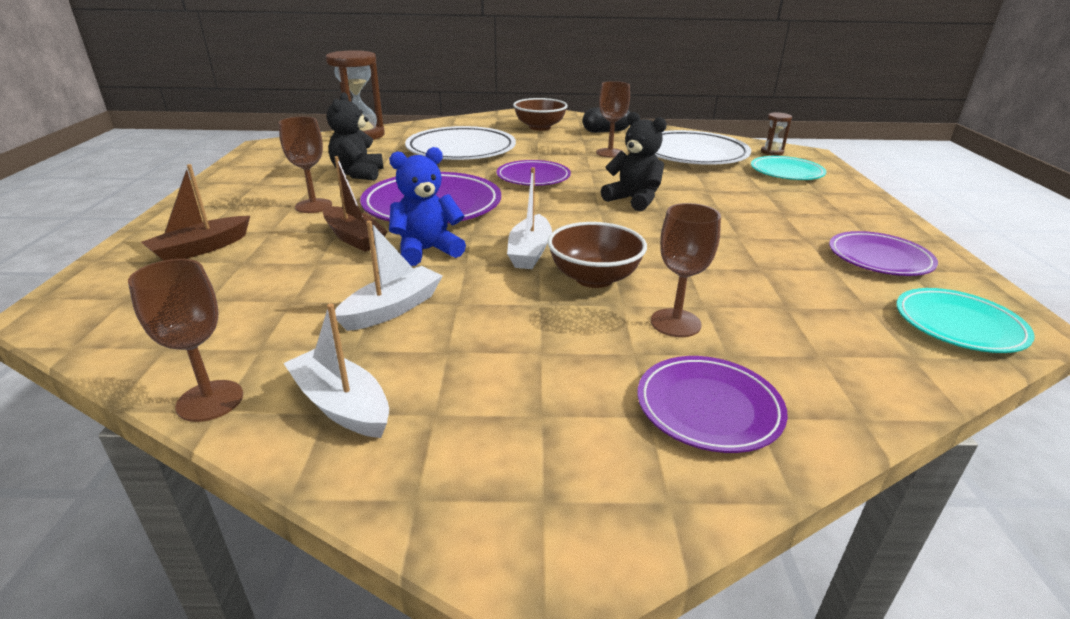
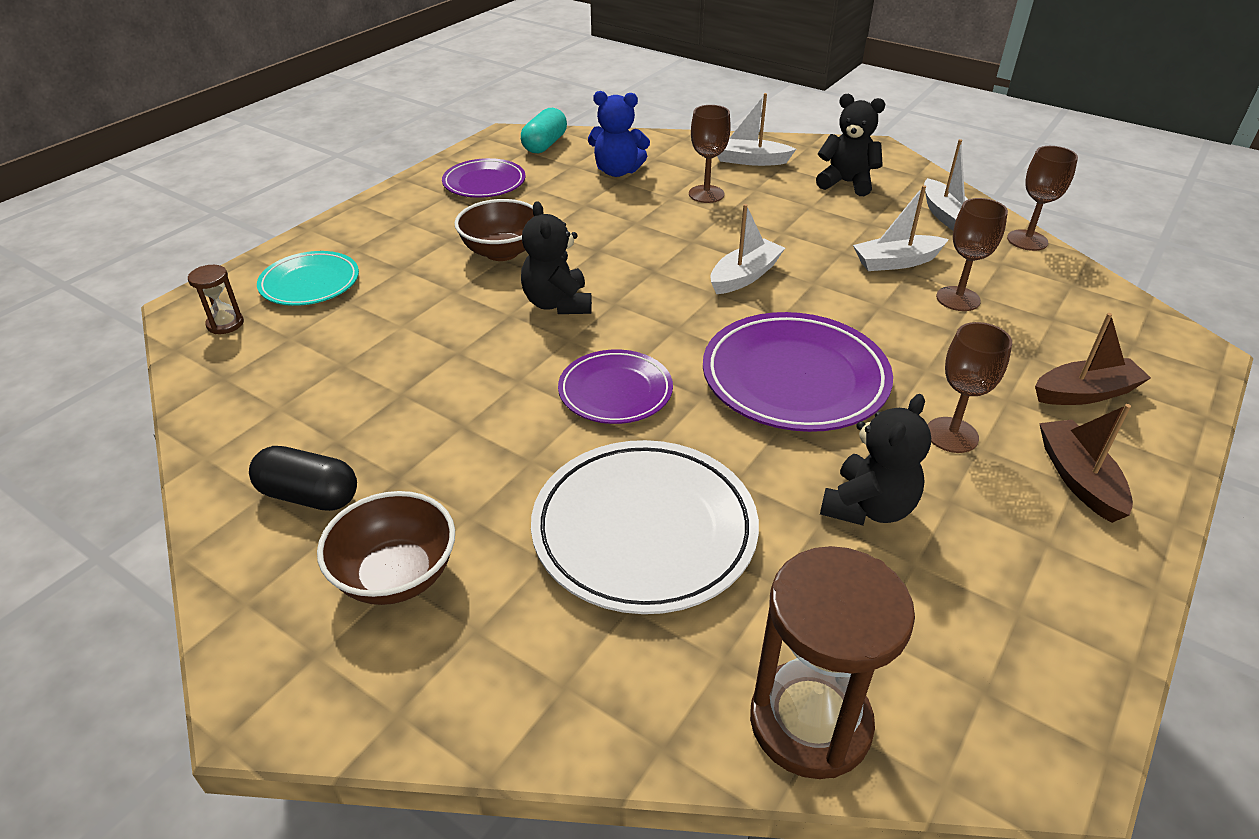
camera: 145 degrees left, 10 degrees up
(354, 238) = (909, 353): brown boat -> brown boat (1078, 479)
(427, 250) = (839, 309): blue teddy bear -> blue teddy bear (617, 171)
(526, 417) = (846, 183): none -> black teddy bear
(594, 278) = (719, 236): brown bowl -> brown bowl (502, 252)
(610, 153) = (427, 413): brown goblet -> brown goblet (958, 299)
(692, 154) = (327, 361): white plate -> none
(708, 408) = (749, 160): purple plate -> white boat
(958, 325) = (544, 145): turquoise plate -> turquoise capsule

